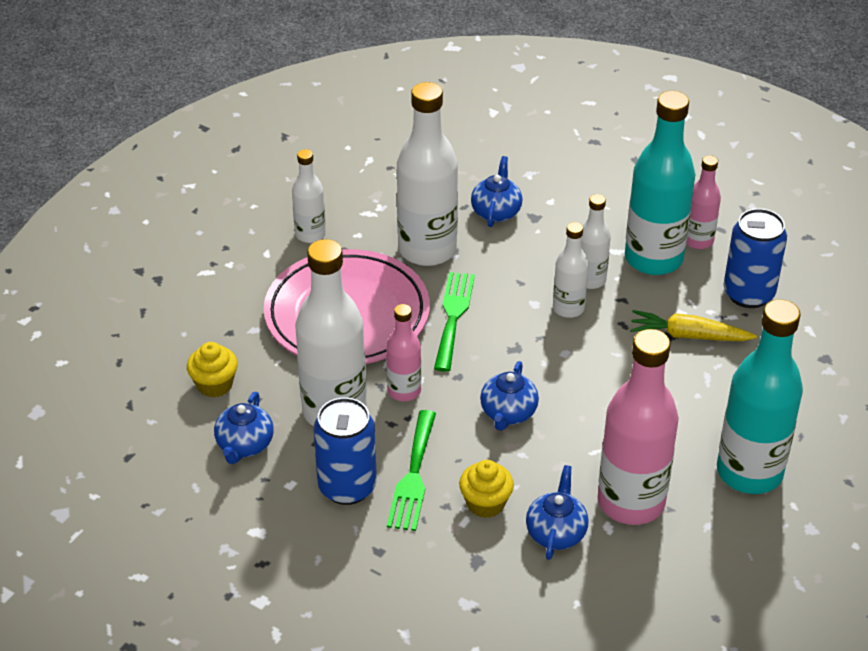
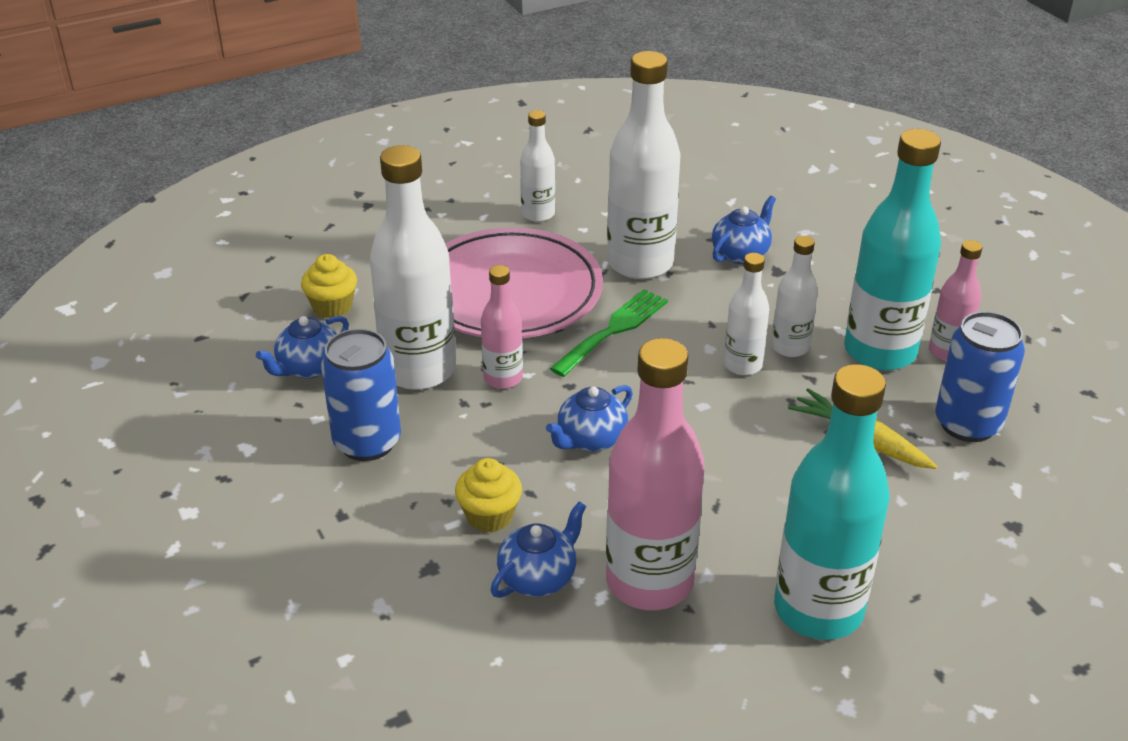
camera: 30 degrees right, 5 degrees down
(413, 476) = (440, 459): green fork -> none

